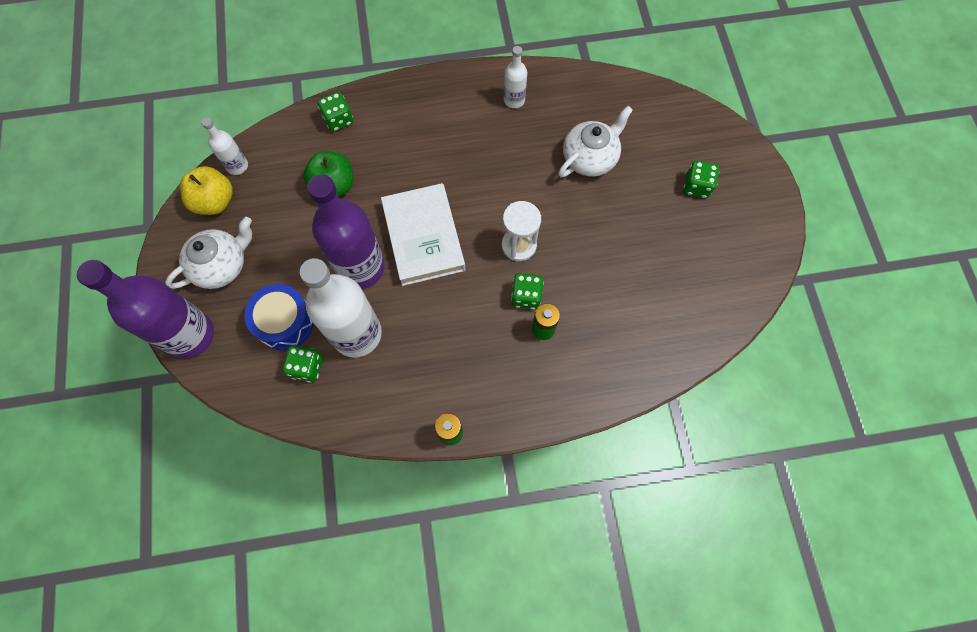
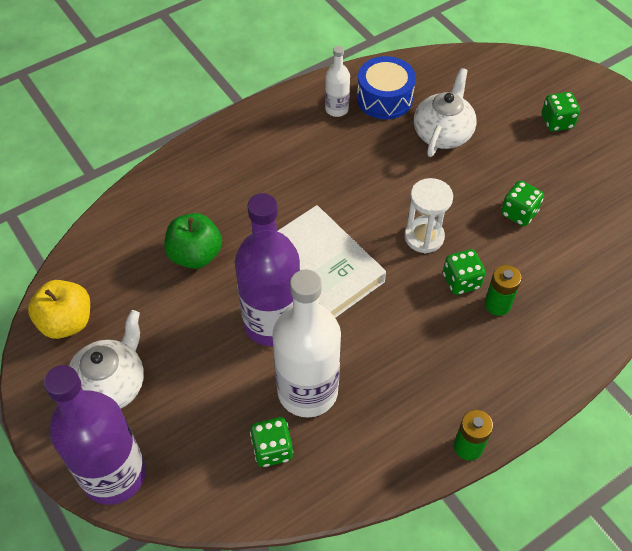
camera: 25 degrees left, 15 degrees down
(237, 166) = (73, 276): white bottle -> none
(285, 322) = (219, 413): blue drum -> blue drum (384, 98)
(338, 120) = (164, 191): green dice -> green dice (519, 213)

